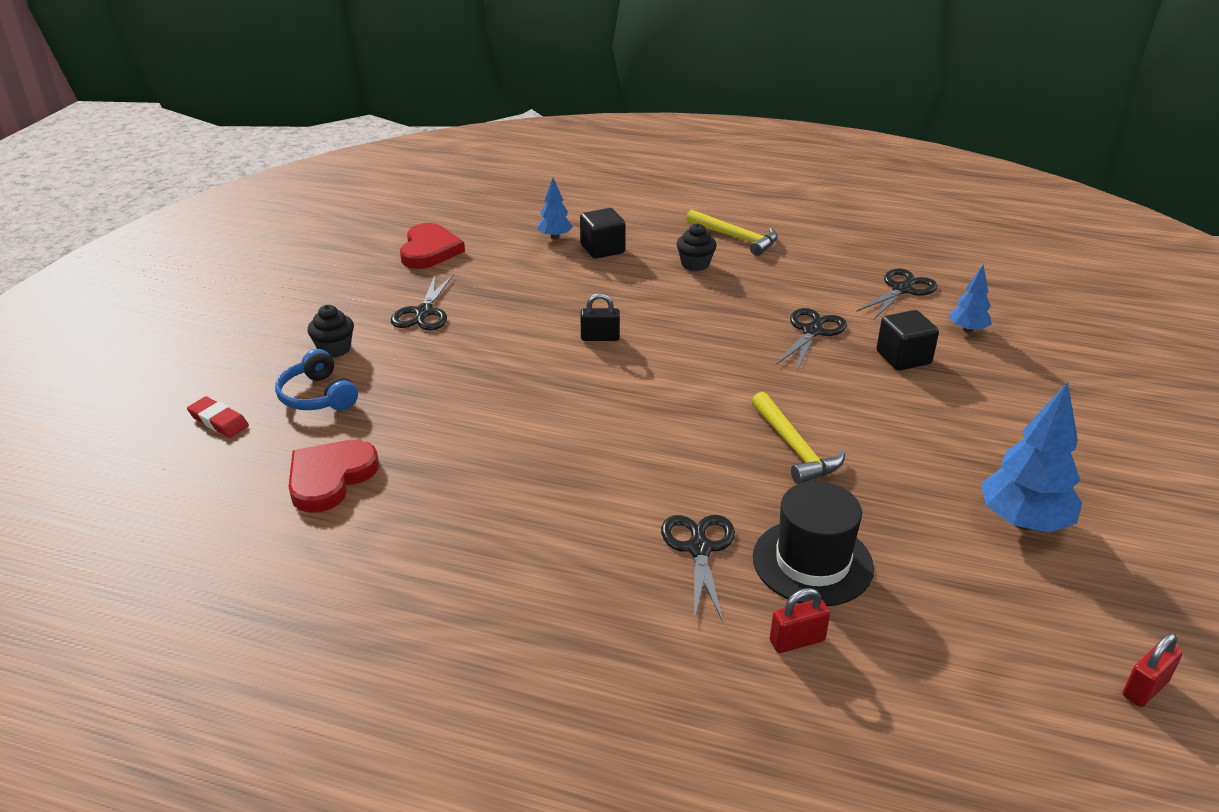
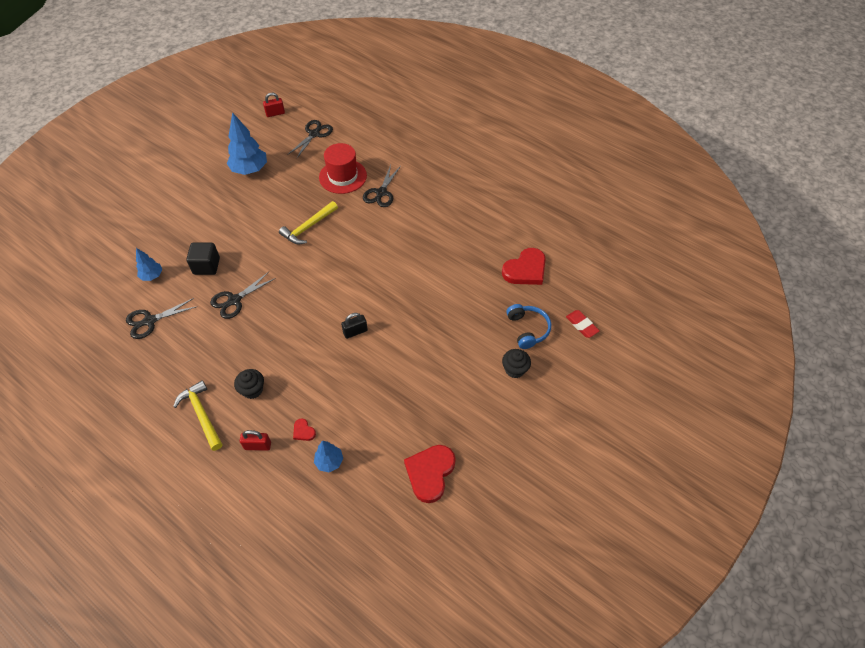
camera: 160 degrees left, 20 degrees up
(424, 312) = (453, 391): black scissors -> black scissors (314, 134)
(600, 337) = (355, 332): black padlock -> black padlock turned 45 degrees counterclockwise
(602, 249) = (303, 431): black cube -> red heart
(794, 448) = (308, 227): yellow hammer -> yellow hammer turned 135 degrees counterclockwise
(797, 641) = (369, 153): red padlock -> red padlock (257, 446)
(812, 562) = (343, 176): black hat -> red hat

